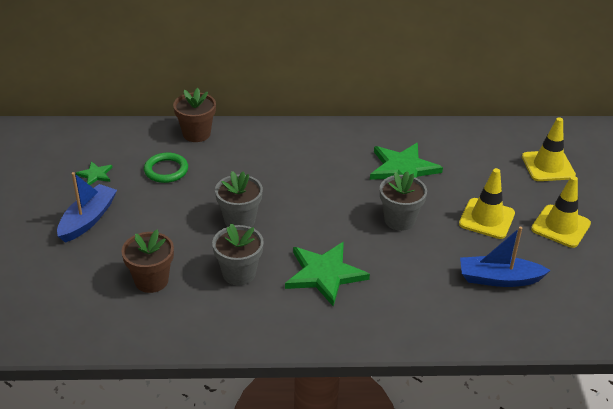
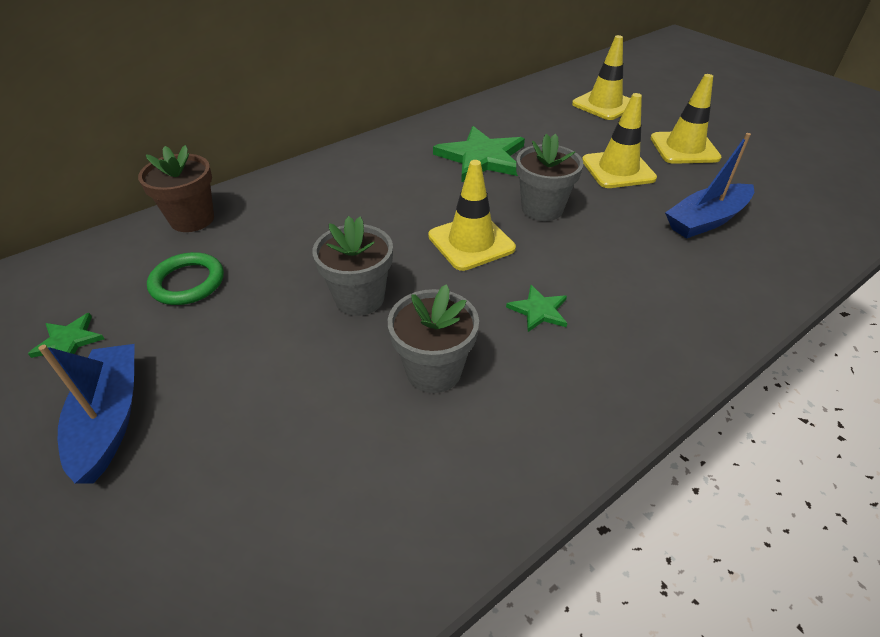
camera: 35 degrees left, 5 degrees up
(151, 280) = (313, 460): brown flower pot -> none
(324, 274) = (539, 310): green star -> green star, size x0.49
(331, 219) = (471, 242): none -> yellow traffic cone

